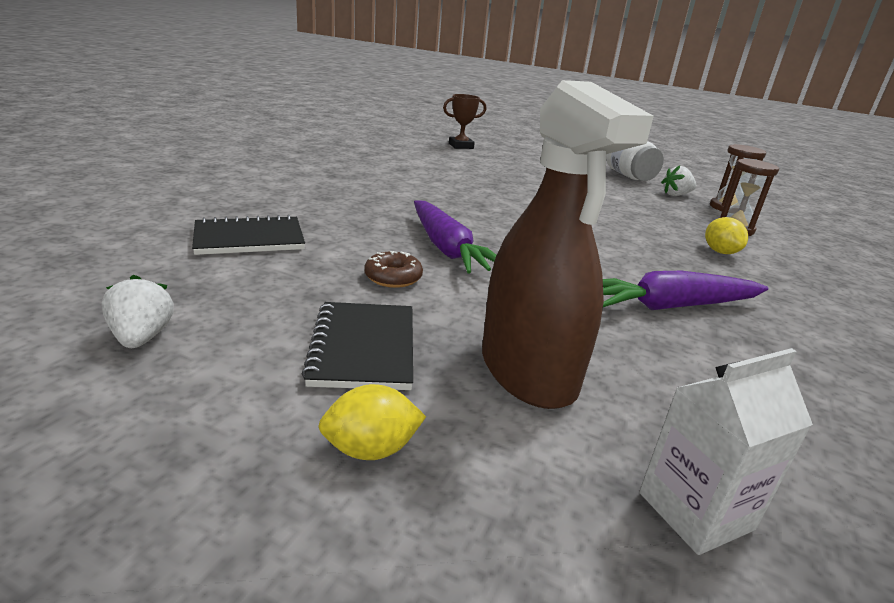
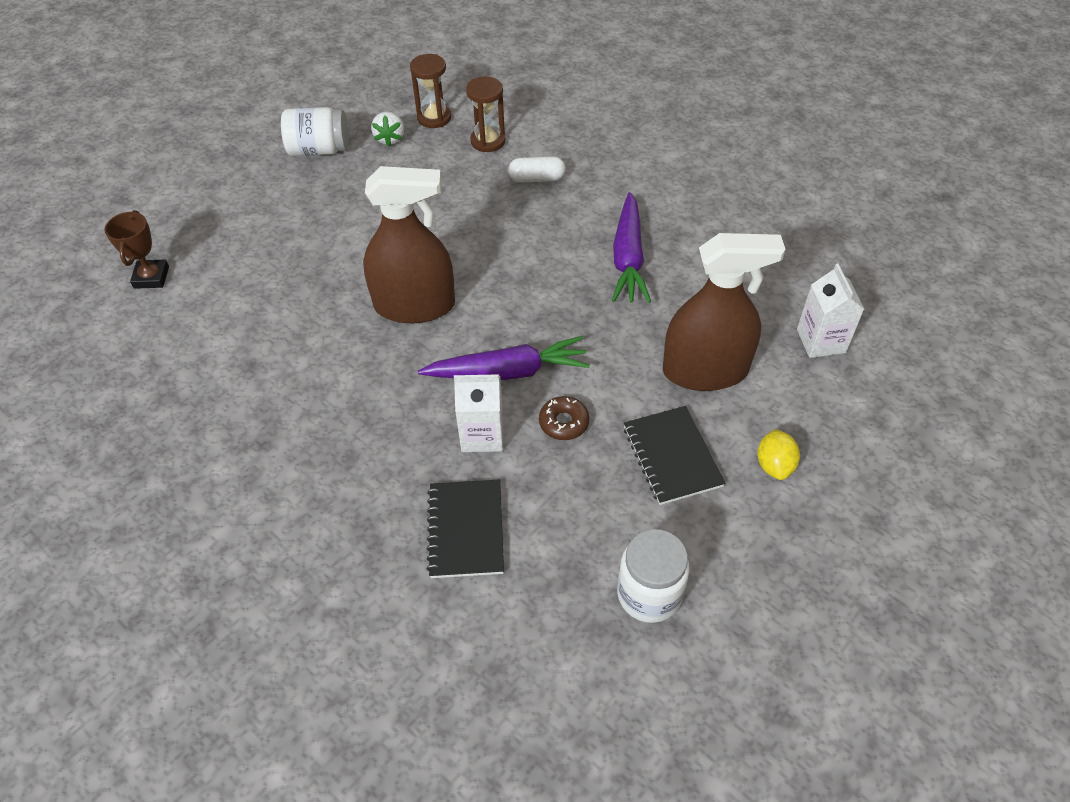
camera: 70 degrees left, 25 degrees up
(142, 337) = (649, 594): white strawberry -> white jar
(363, 241) = (482, 434): none -> white carton
(363, 348) = (672, 456): black notebook -> black notebook turned 60 degrees clockwise
(498, 210) = (414, 305): none -> brown spray bottle
(720, 252) = (537, 178): yellow lemon -> white capsule

